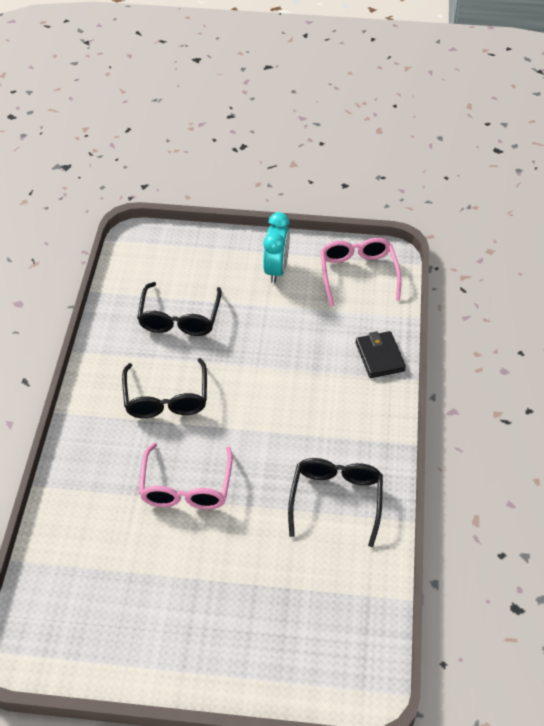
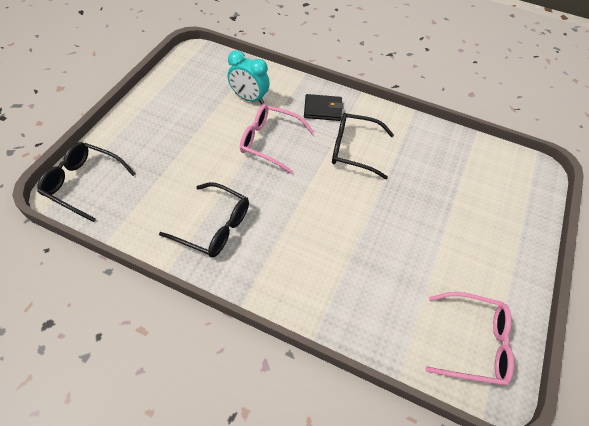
camera: 105 degrees right, 5 degrees up
(179, 318) = (436, 177): black glasses -> black glasses (84, 183)
(276, 270) = (488, 266): turquoise clock -> turquoise clock (249, 98)
(380, 357) = (352, 319): black wallet -> black wallet (322, 109)

